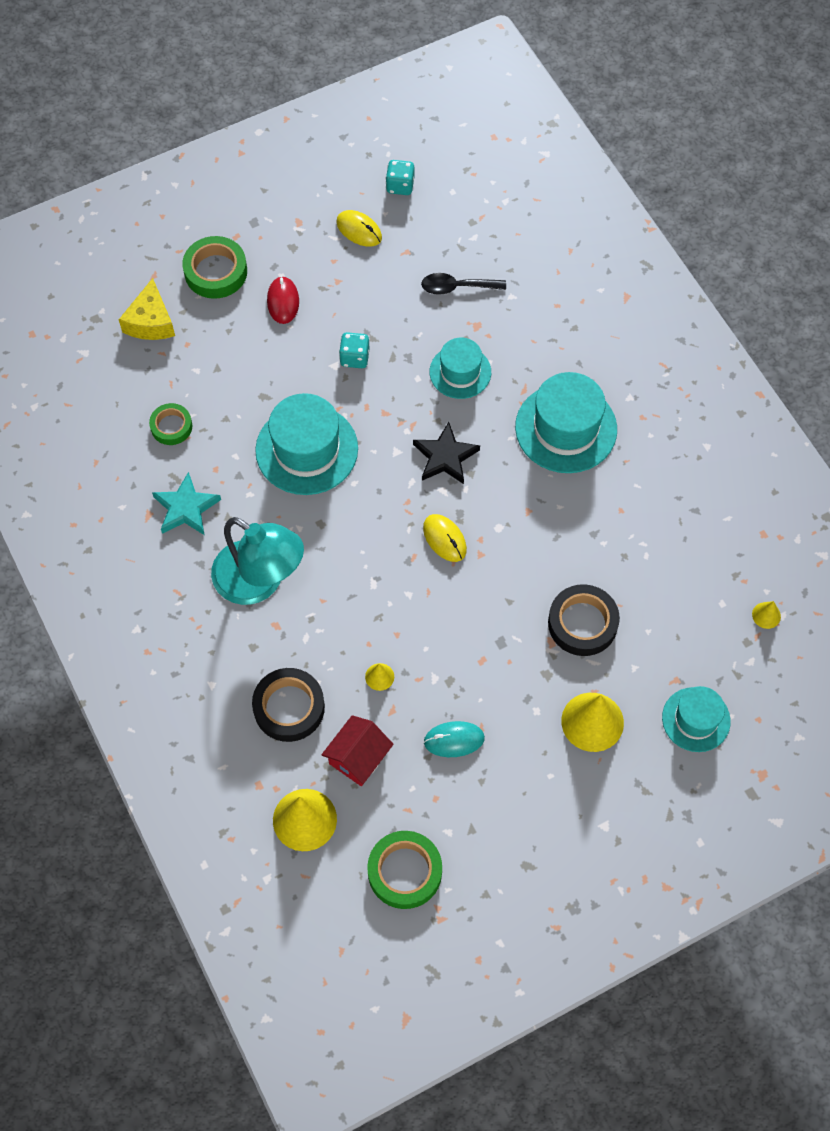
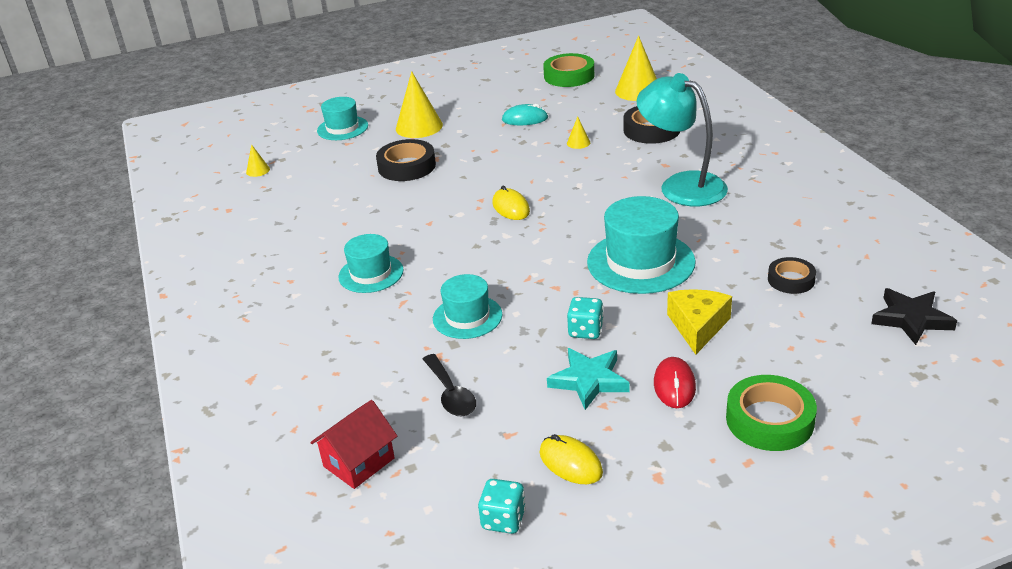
camera: 170 degrees left, 30 degrees down
(150, 322) = (844, 369): yellow cheese -> yellow cheese (697, 326)
(171, 426) = (791, 280): green tape -> black tape
(186, 508) = (760, 226): turquoise star -> turquoise star (589, 381)
(358, 757) = (598, 112): red house -> red house (359, 462)
(445, 457) = (498, 256): black star -> black star (911, 319)
(457, 287) = (450, 394): black spoon -> black spoon turned 60 degrees clockwise
(566, 428) = (371, 273): turquoise hat -> turquoise hat, size x0.62

